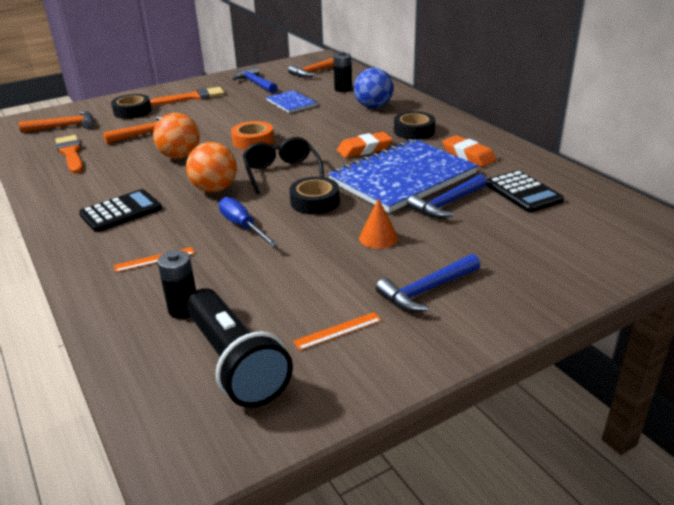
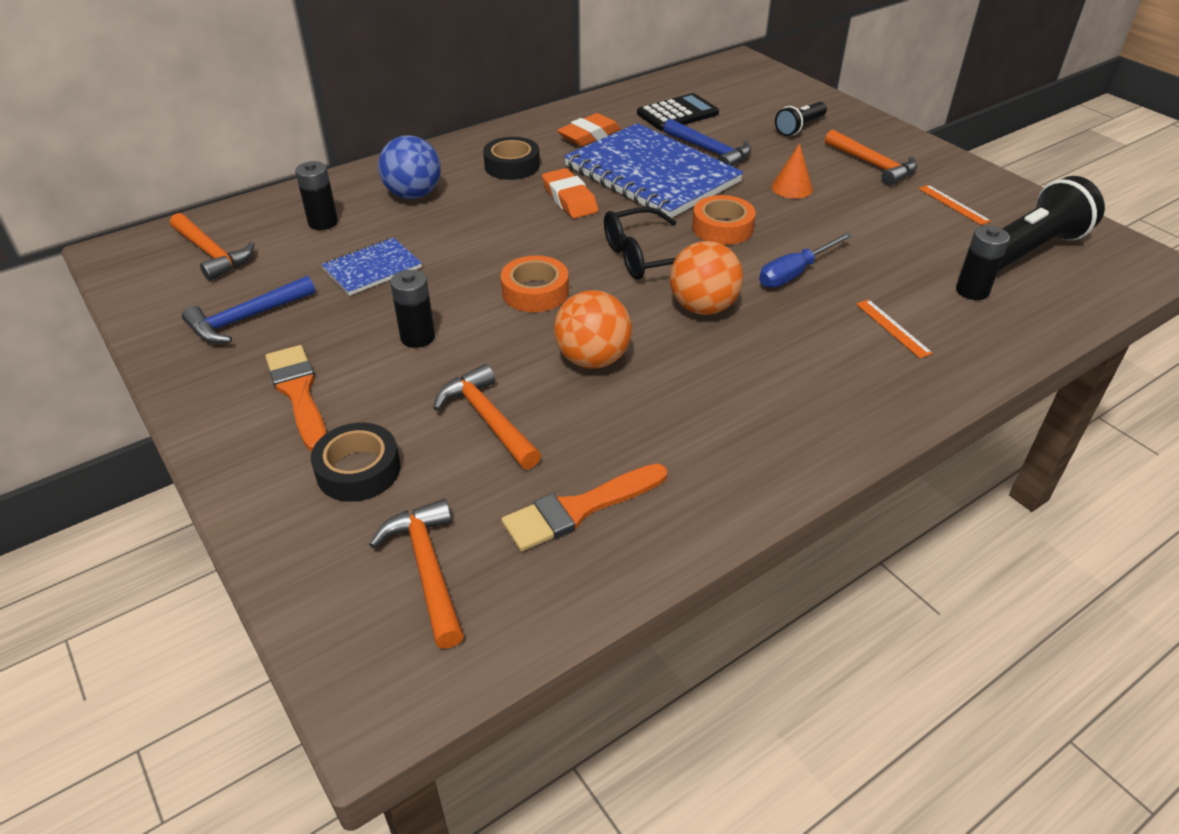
camera: 95 degrees left, 10 degrees up
(121, 211) = (787, 384): black calculator -> none
(223, 116) = (418, 337): none -> black battery
(315, 202) = (722, 228): black tape -> orange tape
(427, 290) = (873, 165): blue hammer -> orange hammer
(510, 255) = (799, 127): none -> black flashlight

